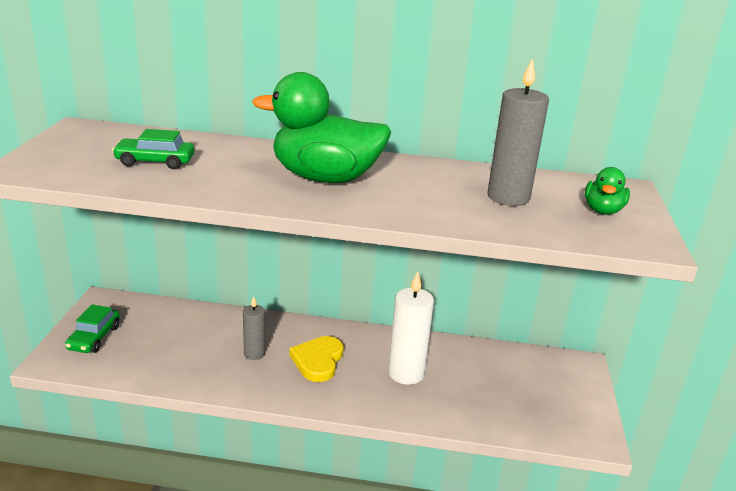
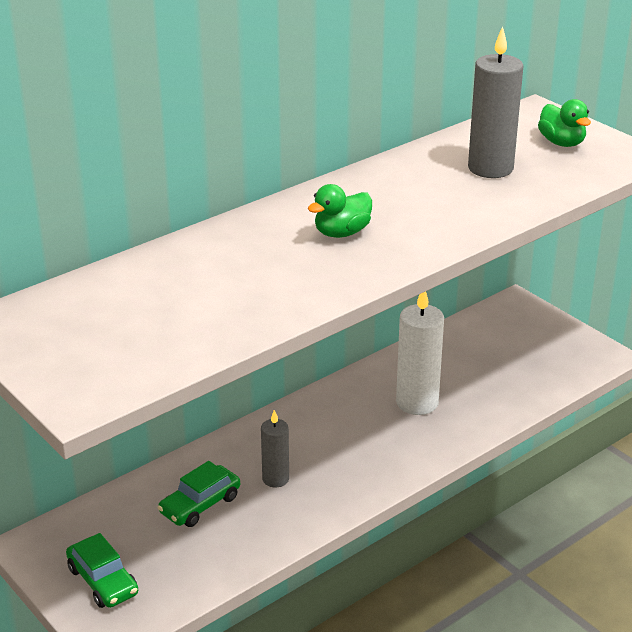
camera: 45 degrees left, 5 degrees up
(155, 162) = (174, 308): green car -> green car (200, 504)
(318, 361) = (336, 444): yellow heart -> none
(325, 178) = (341, 233): green duck -> green duck, size x0.48

